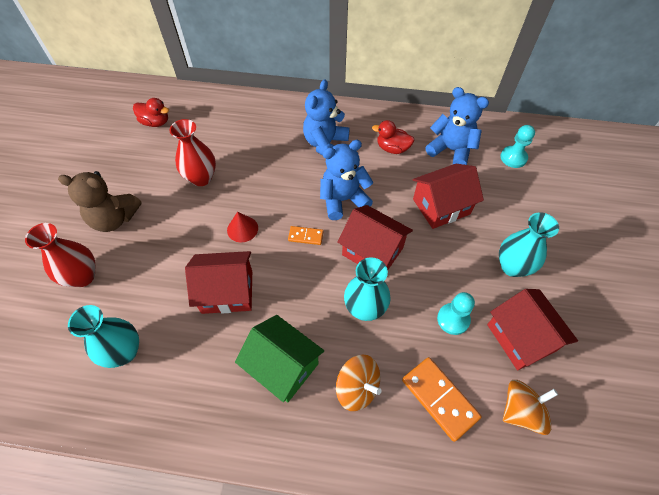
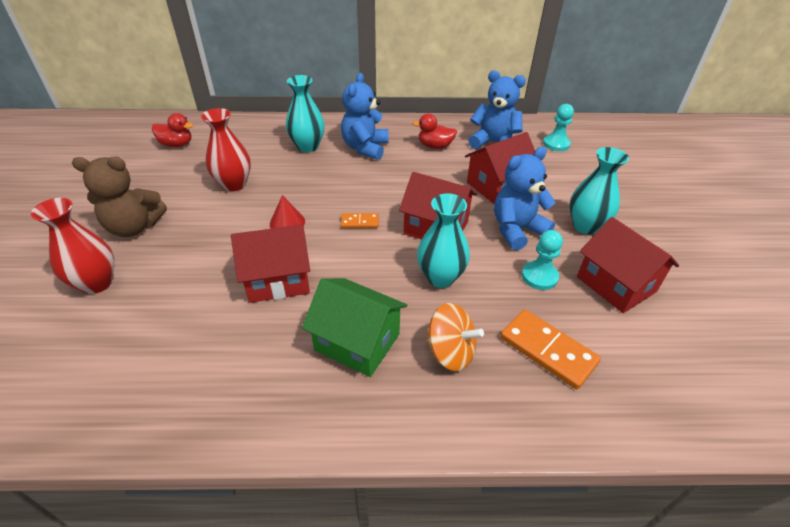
camera: 10 degrees left, 15 degrees down
(124, 352) = (154, 351): turquoise vase -> turquoise vase (307, 146)
(343, 200) = (394, 189): blue teddy bear -> blue teddy bear (516, 230)
(521, 411) = (641, 350): orange spinning top -> none

